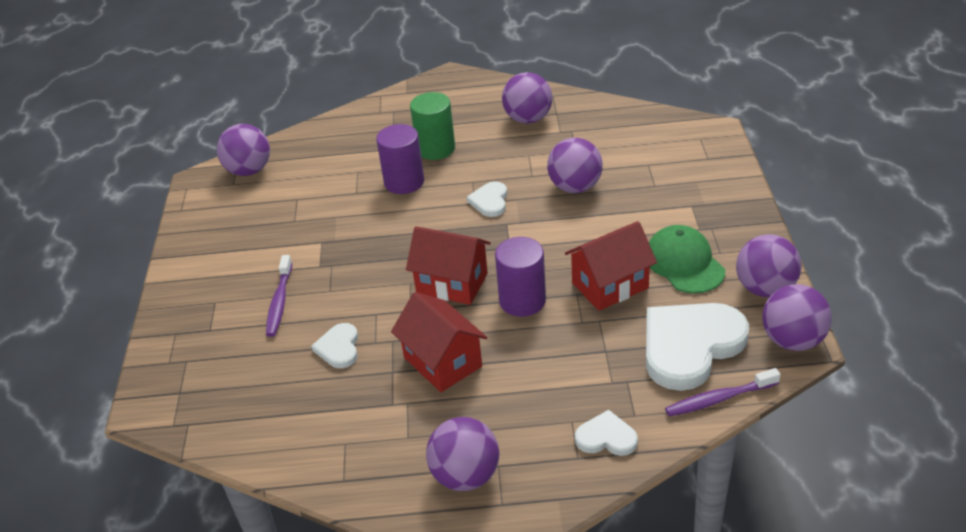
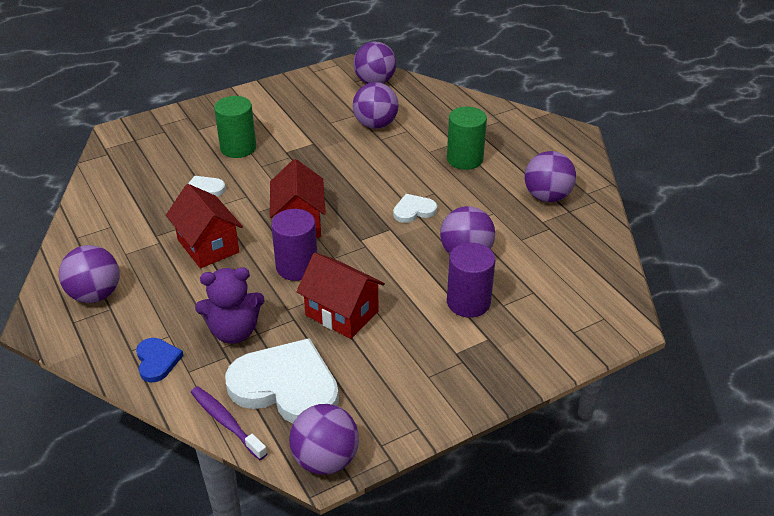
camera: 60 degrees right, 0 degrees up
(279, 302) = (238, 148): purple toothbrush -> green cylinder
(404, 182) = (409, 157): purple cylinder -> purple cylinder (468, 302)
(443, 362) = (208, 246): red house -> red house turned 60 degrees counterclockwise
(593, 368) = (234, 331): none -> purple teddy bear
(606, 437) = (157, 361): white heart -> blue heart
(684, 263) = (398, 354): green cap -> none
(765, 288) = (391, 422): purple ball -> purple ball (375, 125)

